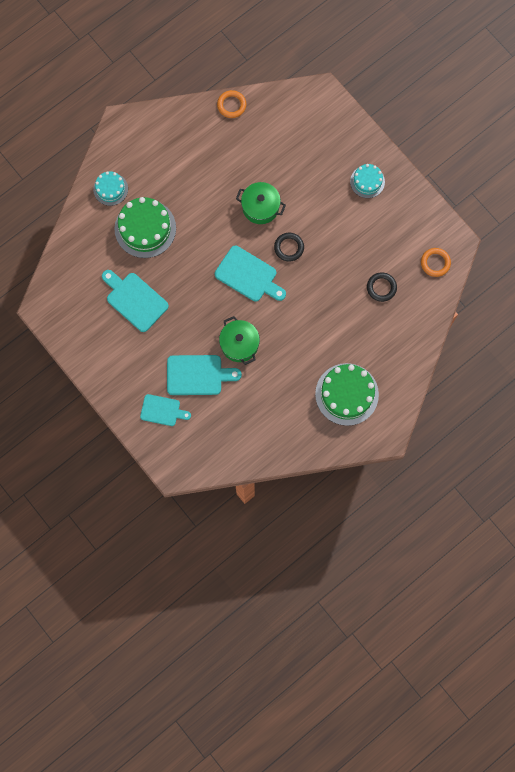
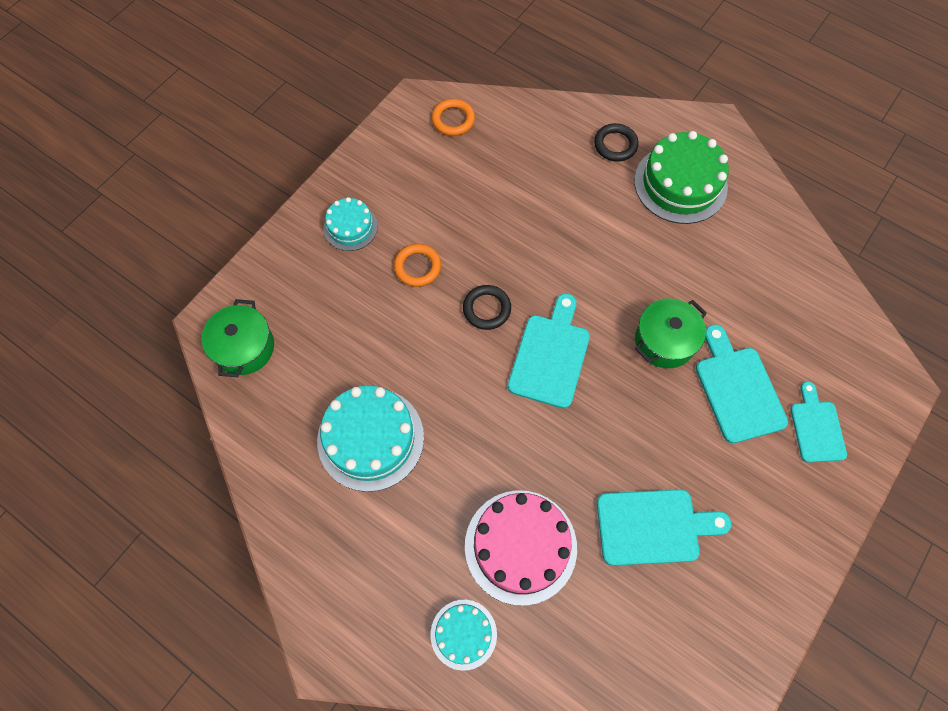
camera: 105 degrees left, 10 degrees down
(135, 300) = (653, 527): turquoise cutting board -> turquoise cutting board turned 120 degrees counterclockwise
(145, 228) = (520, 546): green cake -> pink cake
(226, 165) = (370, 438): none -> turquoise cake
(231, 105) = (257, 459): orange ring -> orange ring (417, 267)
(260, 207) = (431, 366): green pot -> green pot (244, 347)
(381, 287) = (510, 175): black ring -> black ring (615, 145)

